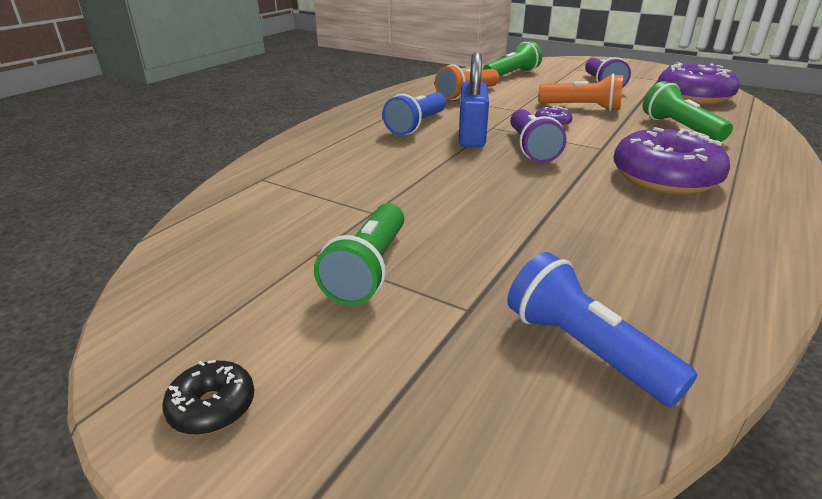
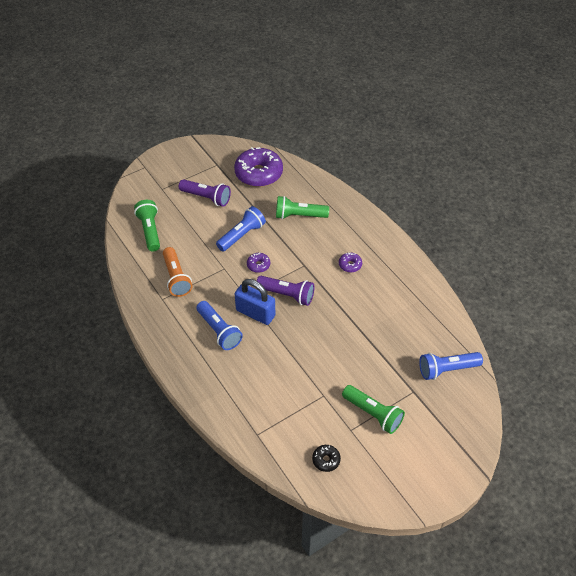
camera: 65 degrees left, 20 degrees up
(212, 407) = (432, 483): black donut -> black donut (326, 460)
(582, 107) = (242, 235): orange flashlight -> blue flashlight
(664, 178) = (350, 265): purple donut -> purple donut, size x0.44

